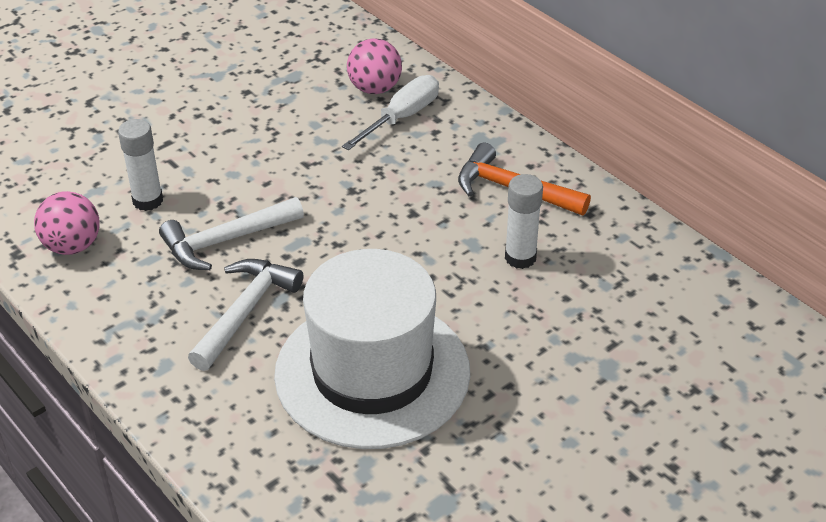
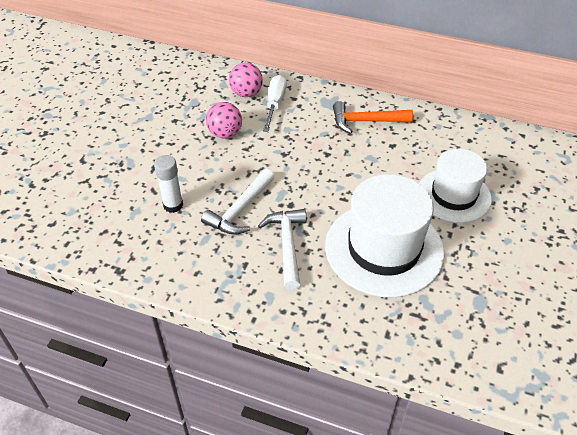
camera: 30 degrees left, 5 degrees up
(72, 246) = (151, 251): pink ball -> pink ball (225, 134)
(520, 257) = (401, 156): white glue stick -> none
(547, 344) = (453, 195): none -> white hat

